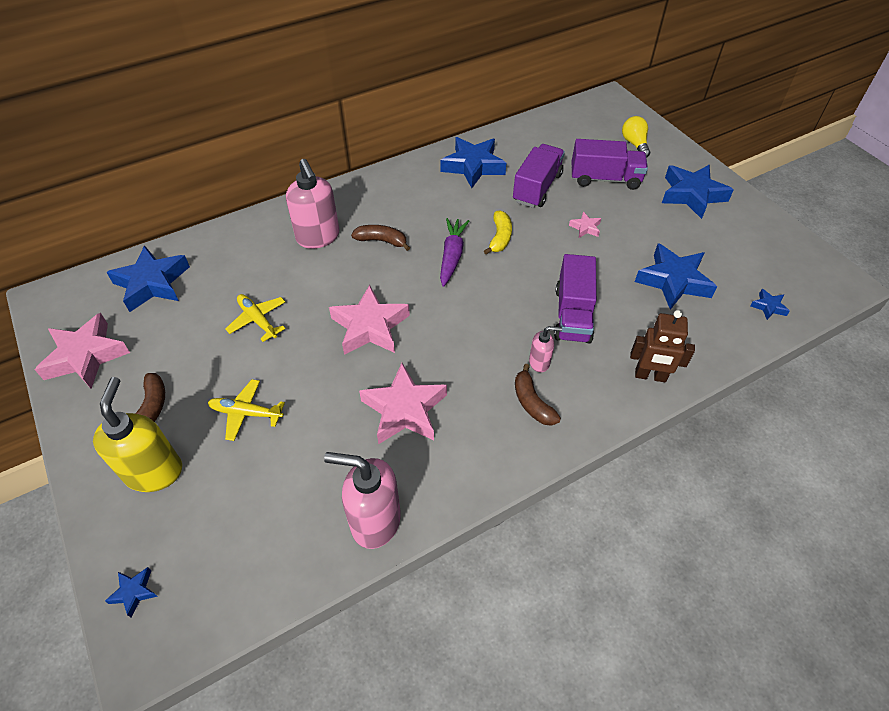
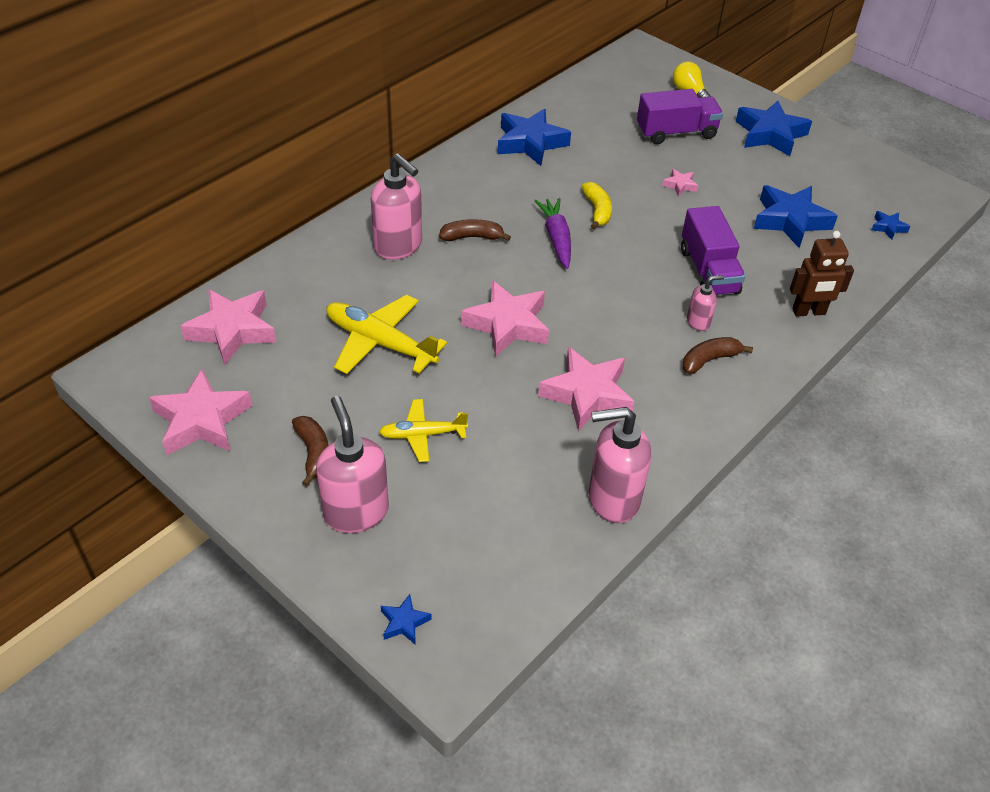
camera: 20 degrees left, 5 degrees down
(152, 283) = (232, 330): blue star -> pink star
(154, 471) = (356, 512): yellow soap dispenser -> pink soap dispenser
(258, 320) = (380, 343): yellow plane -> yellow plane, size x1.64
(532, 402) = (709, 360): brown banana -> brown banana turned 105 degrees clockwise
(537, 188) = (610, 154): purple truck -> none

